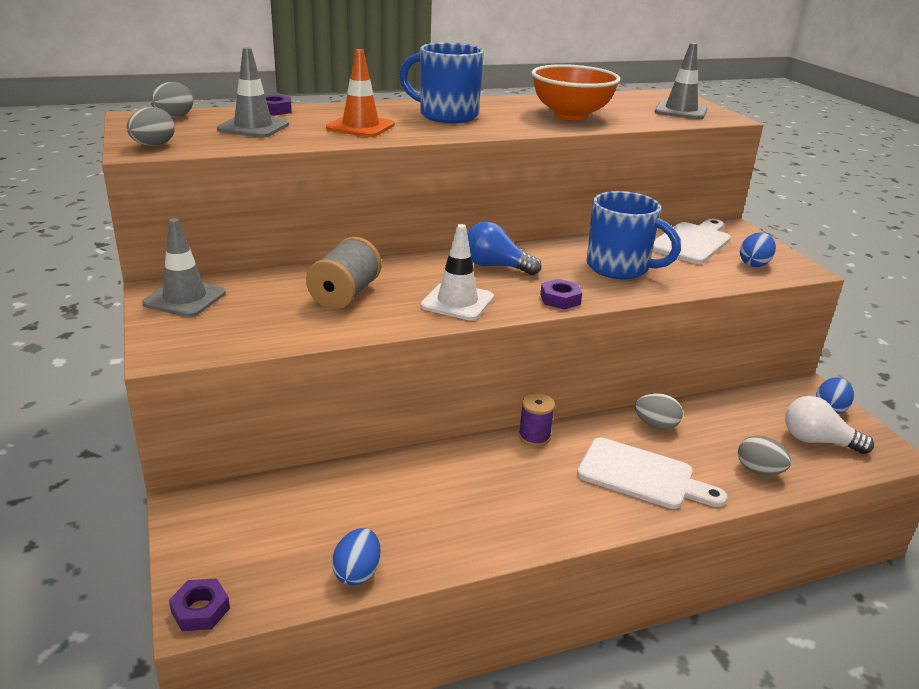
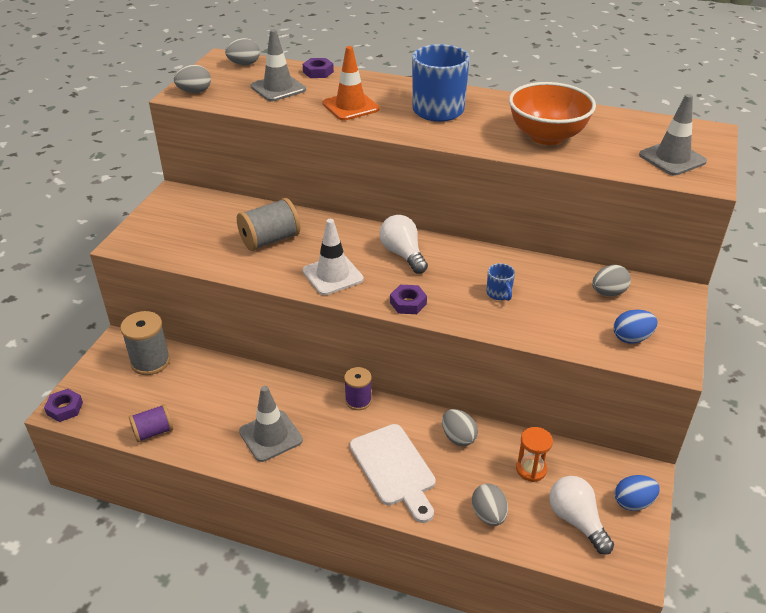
camera: 40 degrees right, 10 degrees up
(185, 298) = (179, 206): grey traffic cone -> grey traffic cone (270, 436)
(257, 505) = (150, 362): none -> grey spool
(357, 572) = (153, 432): blue egg -> purple spool
(495, 266) = (403, 254): blue light bulb -> white light bulb
(619, 268) = (499, 294): blue mug -> blue mug, size x0.44
(692, 242) = (608, 293): white cutting board -> grey egg
(738, 421) = (531, 469): none -> orange hourglass

